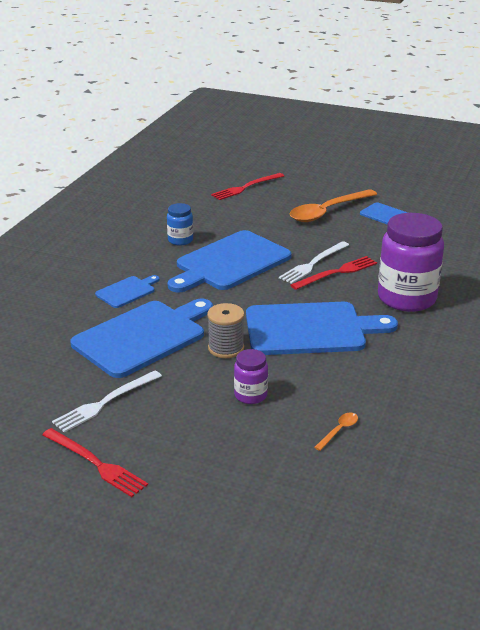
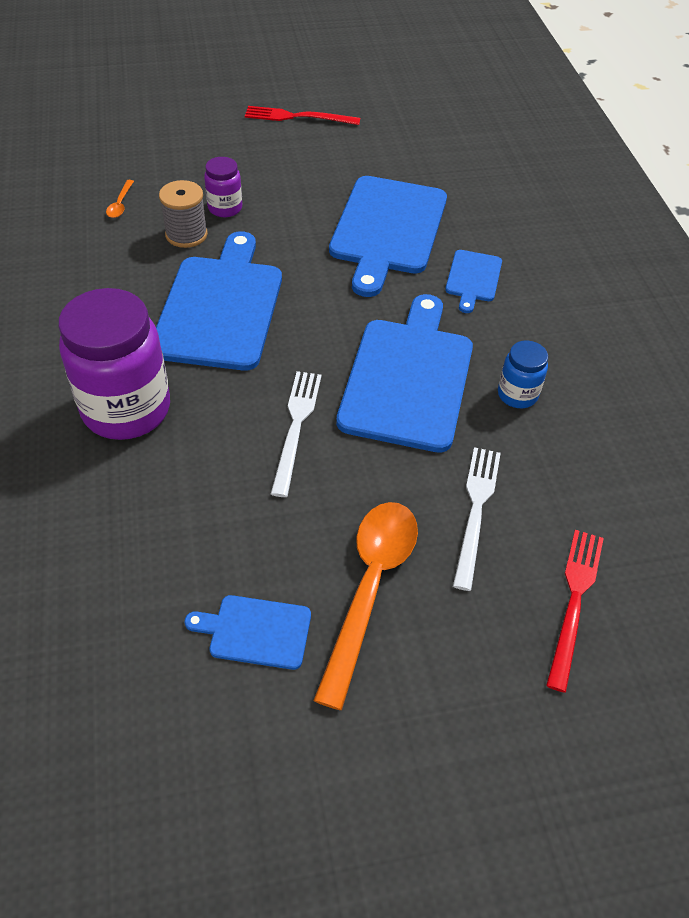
camera: 145 degrees right, 20 degrees up
(105, 402) = (344, 159): white fork -> white fork (476, 510)
(226, 348) = (292, 248): grey spool -> grey spool (186, 234)
(311, 329) = (220, 307): blue cutting board -> blue cutting board turned 135 degrees clockwise
(336, 273) = (251, 421): red fork -> none

